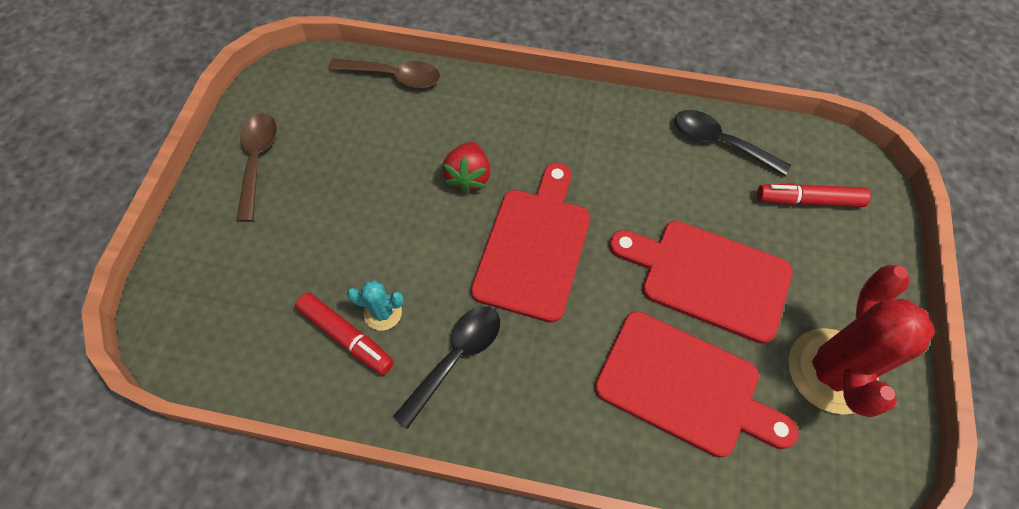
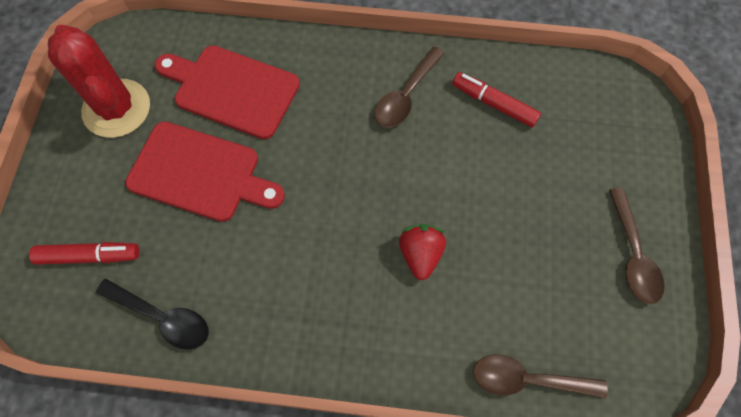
camera: 175 degrees right, 5 degrees up
(383, 313) = (470, 123): turquoise cactus -> none
(456, 358) = (405, 96): black spoon -> brown spoon
(534, 247) = (351, 188): red cutting board -> none
(831, 371) = (116, 108): red cactus -> red cactus turned 45 degrees counterclockwise

